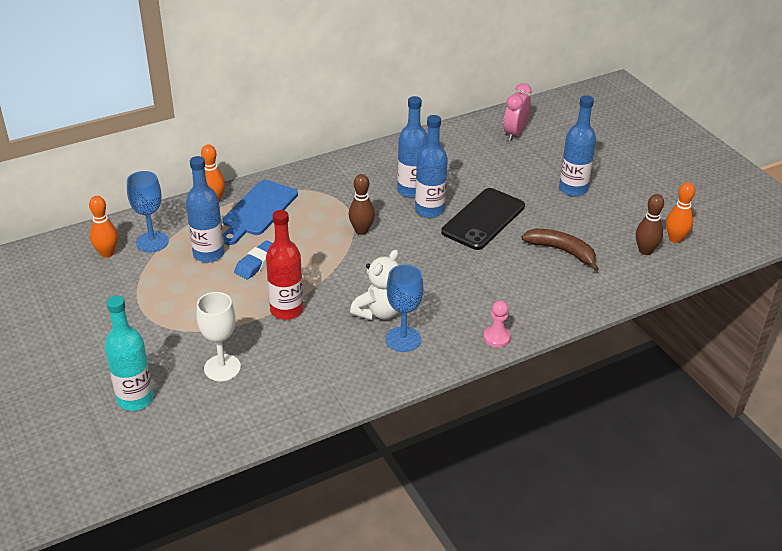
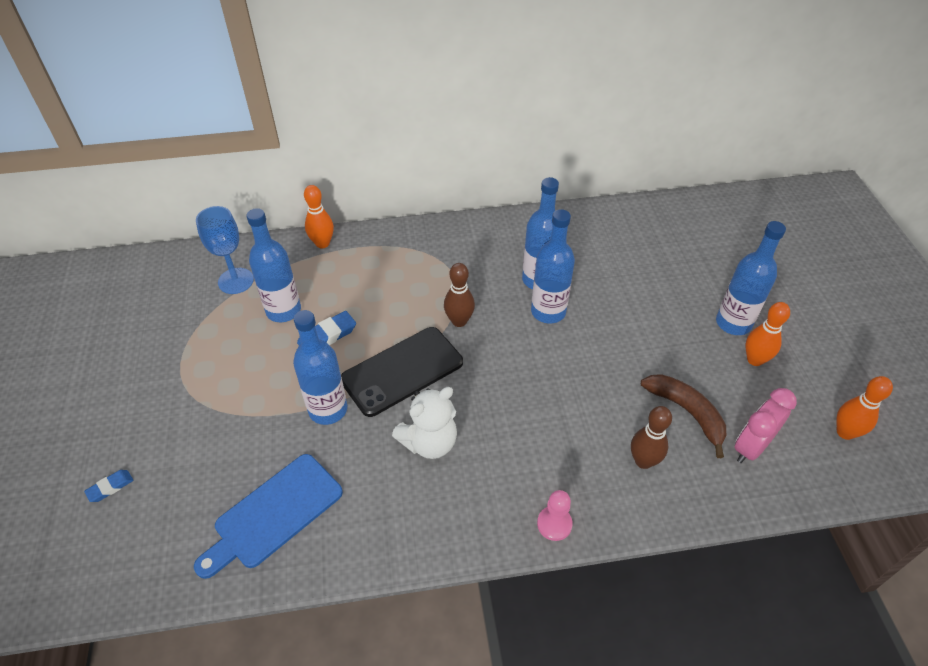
camera: 20 degrees right, 10 degrees up
(107, 253) = (185, 284): orange bowling pin -> orange bowling pin (754, 360)
(135, 399) = (110, 487): turquoise bottle -> blue eraser
(222, 368) = (220, 472): white goblet -> none
(258, 210) = (361, 267): blue cutting board -> blue cutting board (274, 514)
(286, 310) = (328, 409): red bottle -> blue bottle
(403, 339) = (439, 492): blue goblet -> none
(483, 219) = (606, 340): black phone -> black phone (402, 371)
(515, 133) = (689, 230): pink clock -> pink clock (751, 447)
(645, 251) = (797, 440): brown bowling pin -> brown bowling pin (643, 461)

